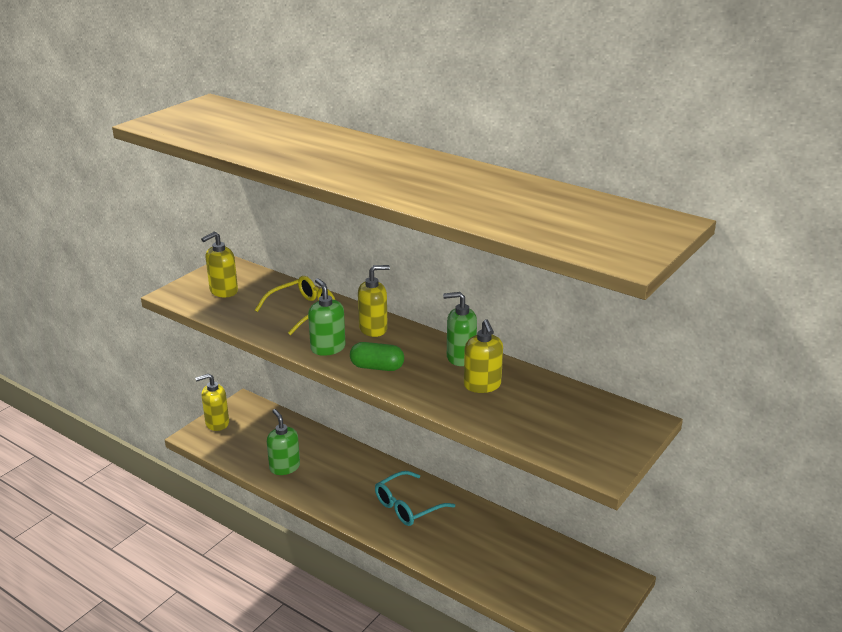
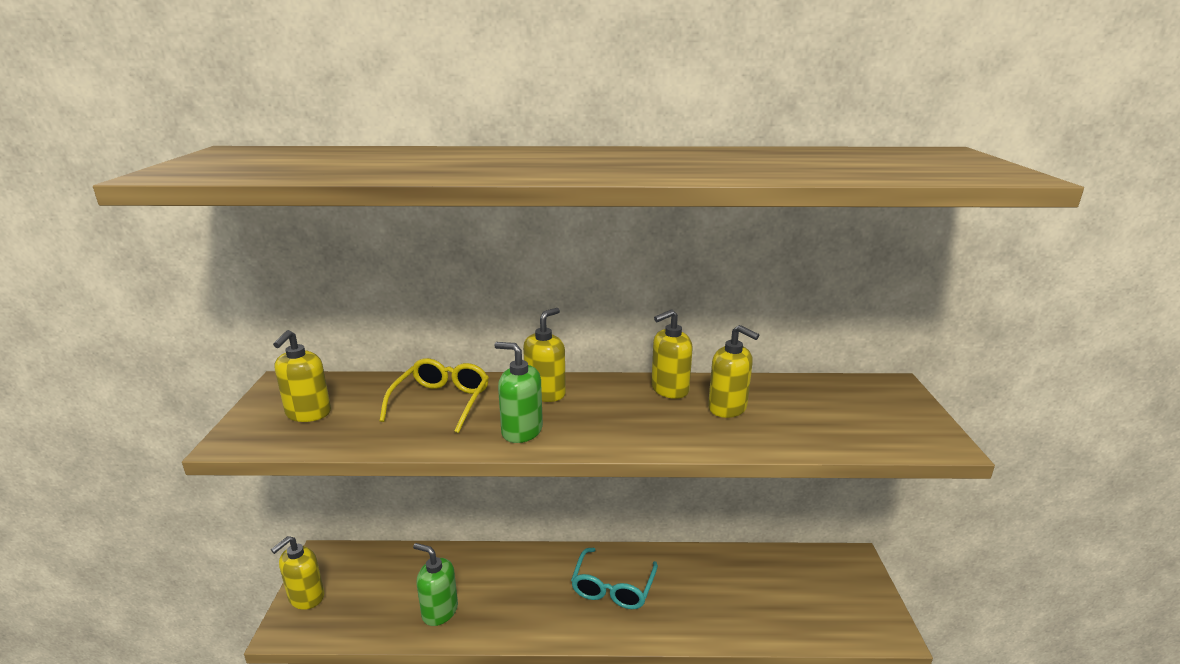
camera: 35 degrees left, 5 degrees down
(377, 367) = (603, 431): green capsule -> none
(460, 357) = (669, 389): green soap dispenser -> yellow soap dispenser

